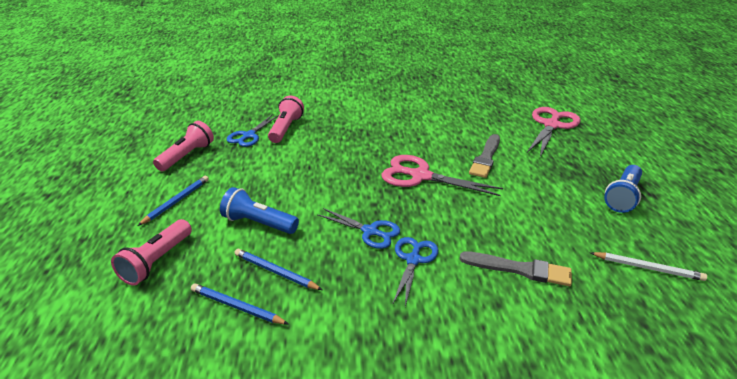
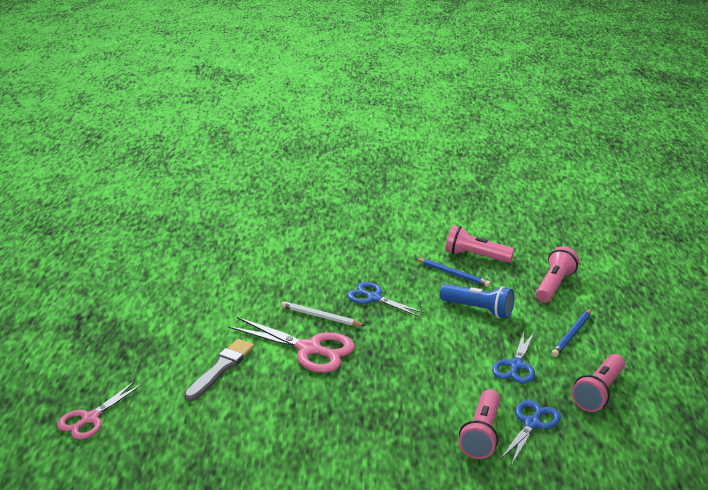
camera: 175 degrees left, 5 degrees down
(237, 306) = (475, 256): blue pencil -> pink flashlight
(413, 259) = (341, 276): blue scissors -> blue scissors (516, 366)
(519, 269) = (259, 266): grey brush -> none
(551, 125) = (90, 419): pink scissors -> pink scissors, size x0.65
(622, 197) = (111, 315): blue flashlight -> none
(647, 268) = (158, 262): white pencil -> white pencil (321, 317)

